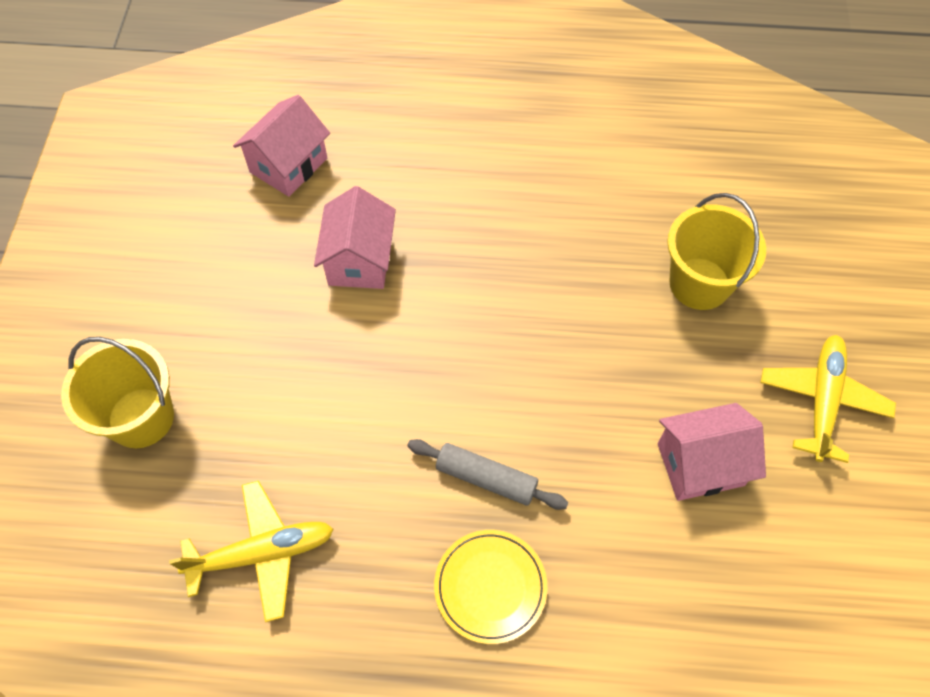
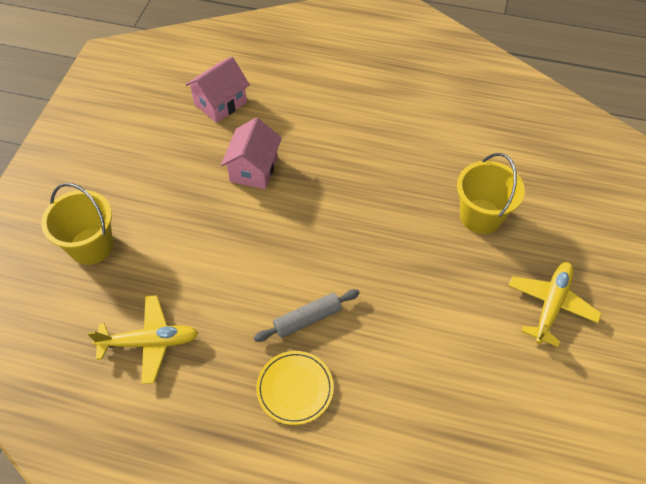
camera: 10 degrees right, 5 degrees down
(486, 478) = (307, 319): grey rolling pin -> grey rolling pin turned 60 degrees counterclockwise
(700, 464) = (455, 333): pink house -> none

